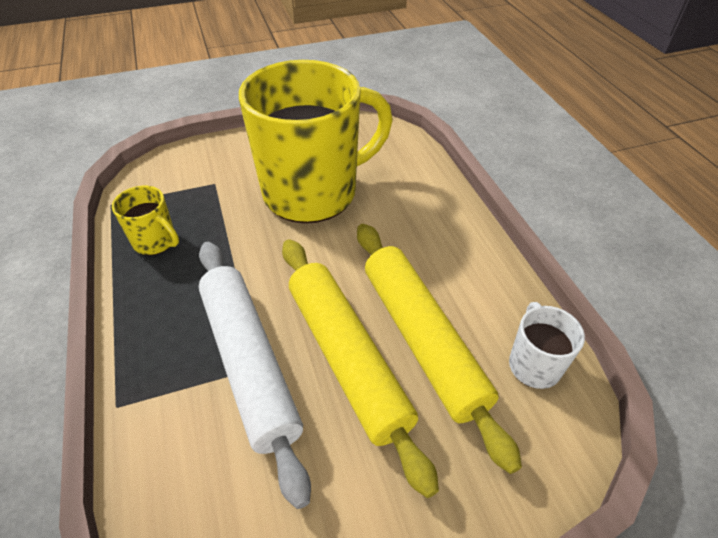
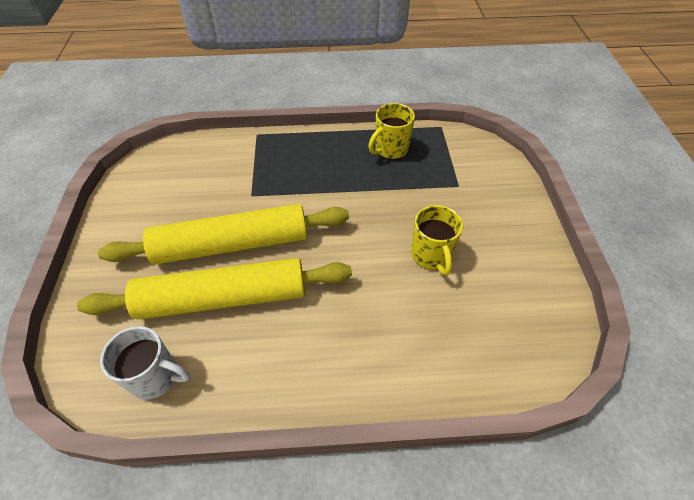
camera: 105 degrees right, 5 degrees up
(250, 363) = (255, 192): white rolling pin -> none
(313, 192) = (431, 255): yellow mug -> yellow mug, size x0.42

